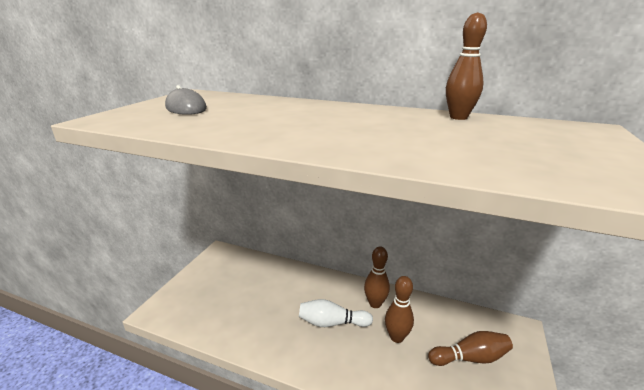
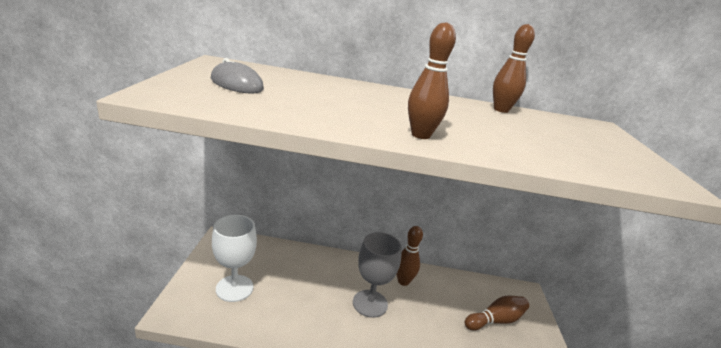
camera: 20 degrees left, 0 degrees up
(212, 295) = (234, 288): none -> white goblet
(332, 323) = (370, 303): white bowling pin -> grey goblet
(396, 337) = (432, 310): brown bowling pin -> brown bowling pin (420, 135)

